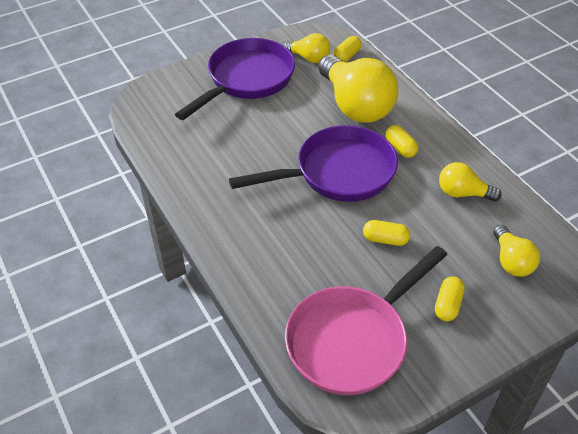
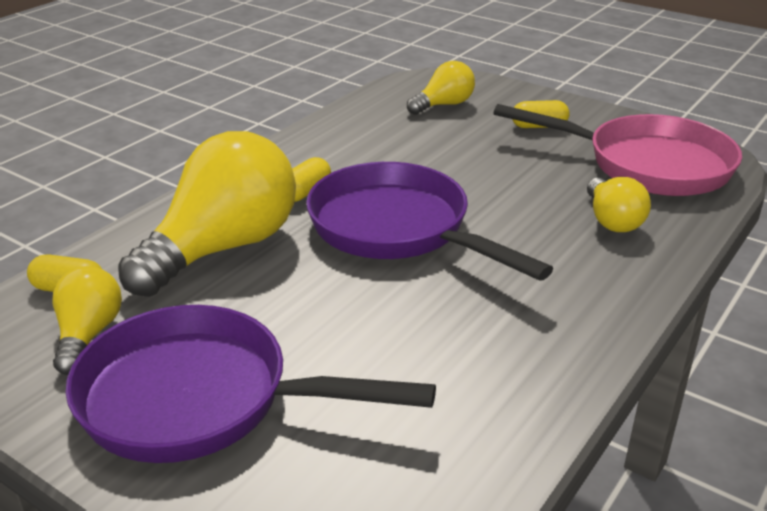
camera: 115 degrees left, 15 degrees down
(385, 239) = (486, 173): yellow capsule -> none
(462, 193) = (362, 140): yellow light bulb -> yellow light bulb (612, 220)

